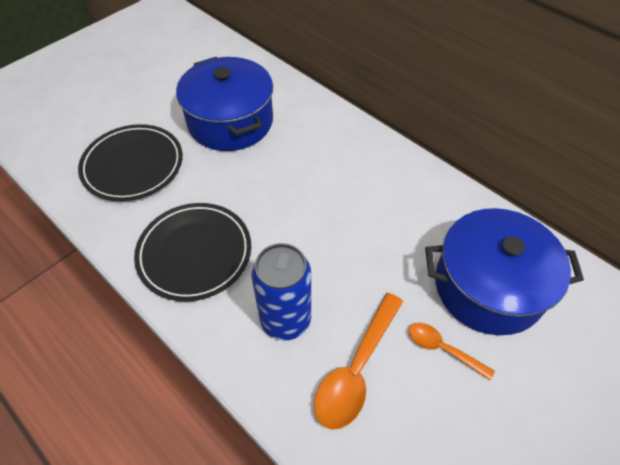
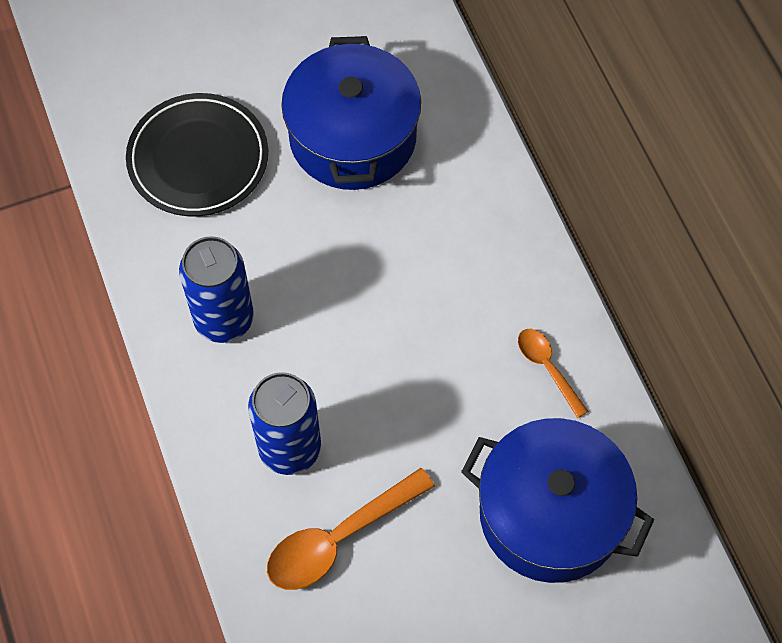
camera: 25 degrees right, 10 degrees up
(195, 253) = (224, 319): black plate -> blue can
(443, 349) = (448, 560): orange spoon -> orange spoon (547, 368)

